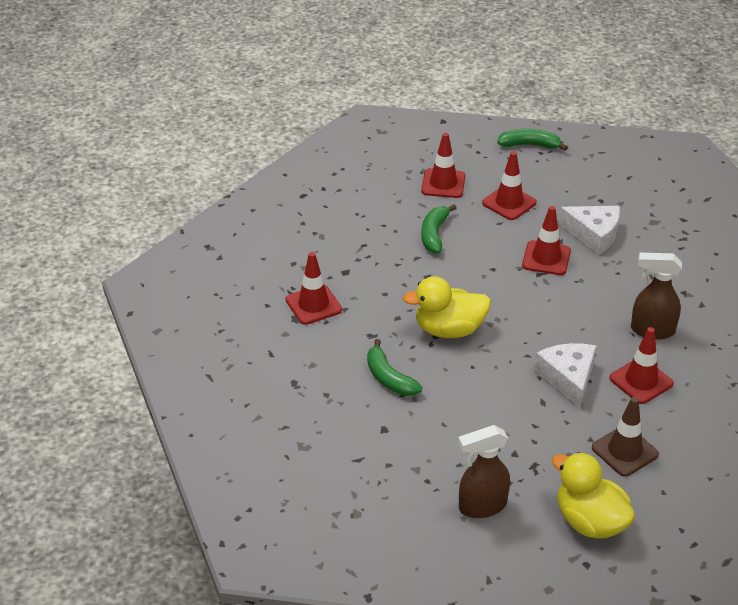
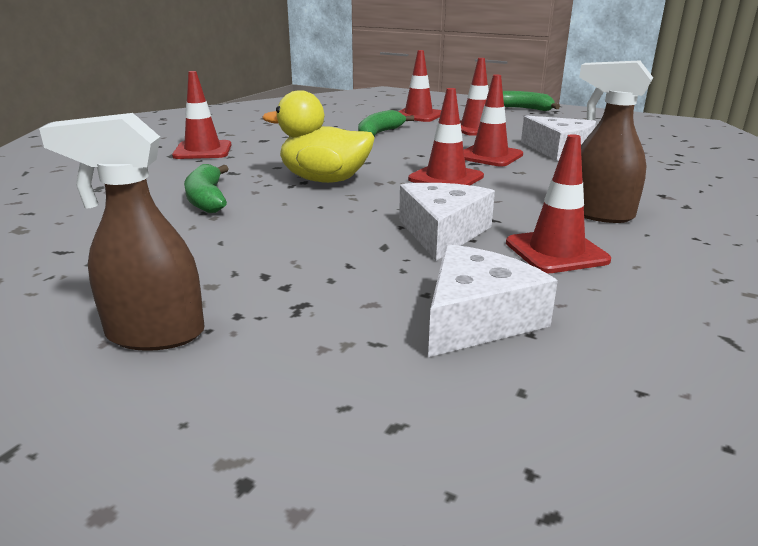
camera: 20 degrees right, 15 degrees down
(532, 304) = (446, 178): none -> red traffic cone
(590, 521) = (326, 403): yellow duck -> none
(624, 451) = (477, 318): brown traffic cone -> white cheese

